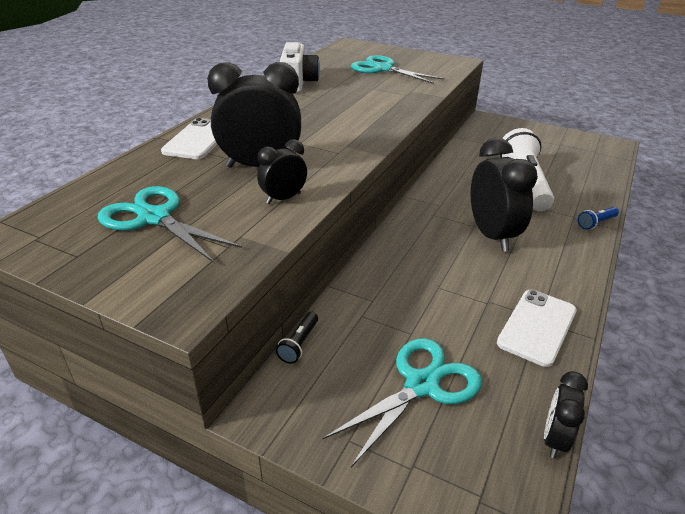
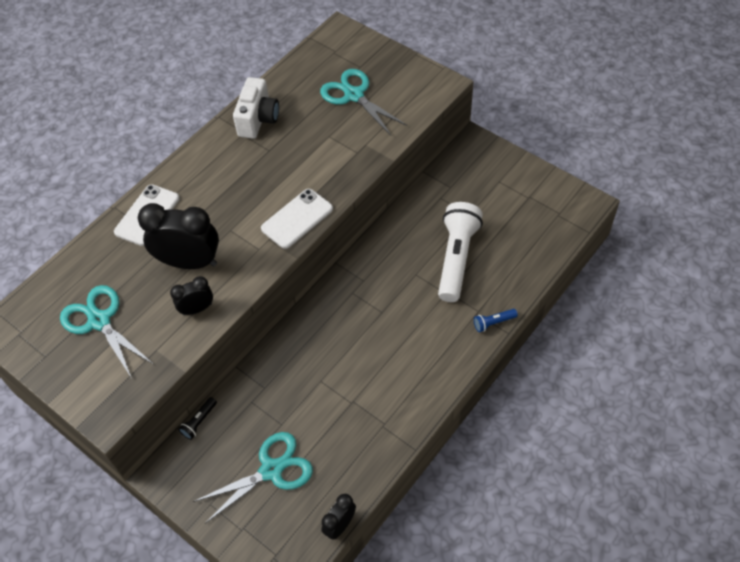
camera: 15 degrees right, 20 degrees up
(491, 235) = (391, 326): black clock -> none
(537, 327) = (377, 432): white phone -> white phone (297, 219)

